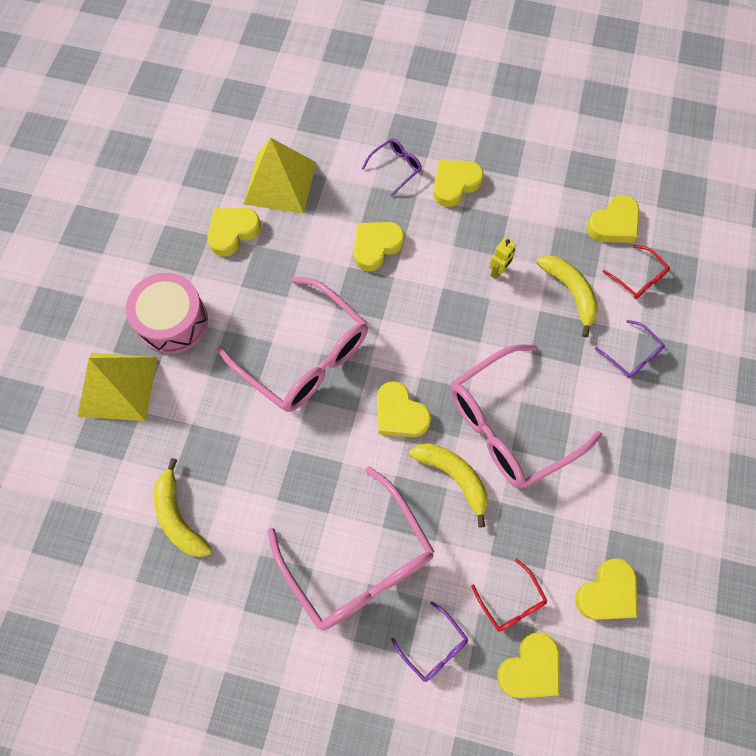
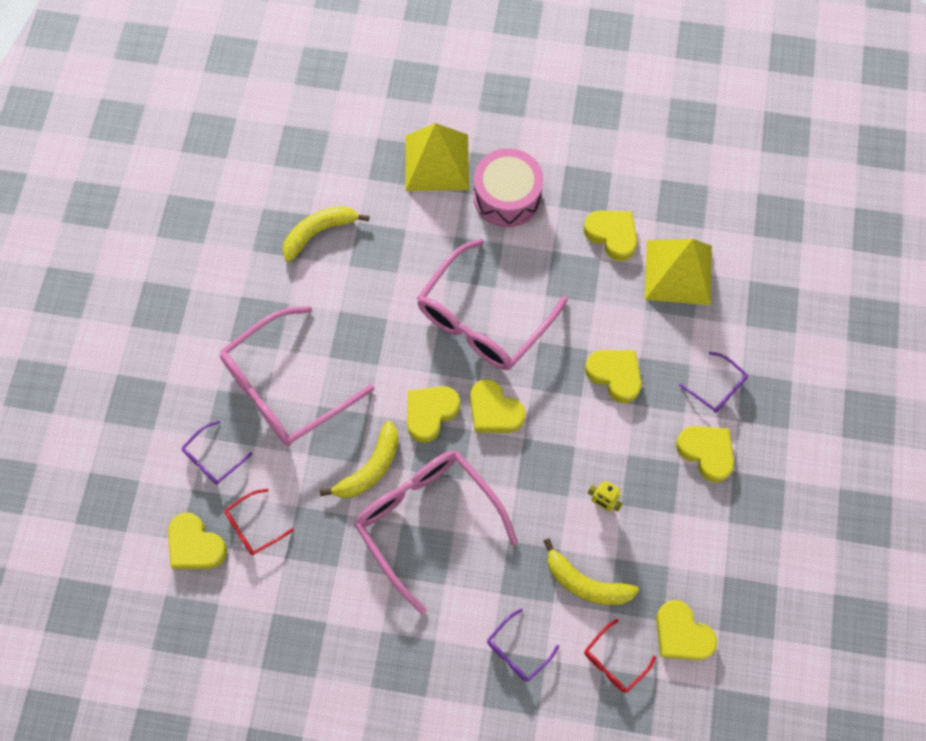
camera: 85 degrees right, 0 degrees up
(570, 292) = (586, 583): yellow banana -> yellow banana turned 60 degrees clockwise
(607, 593) = (264, 618): yellow heart -> yellow heart (494, 411)

